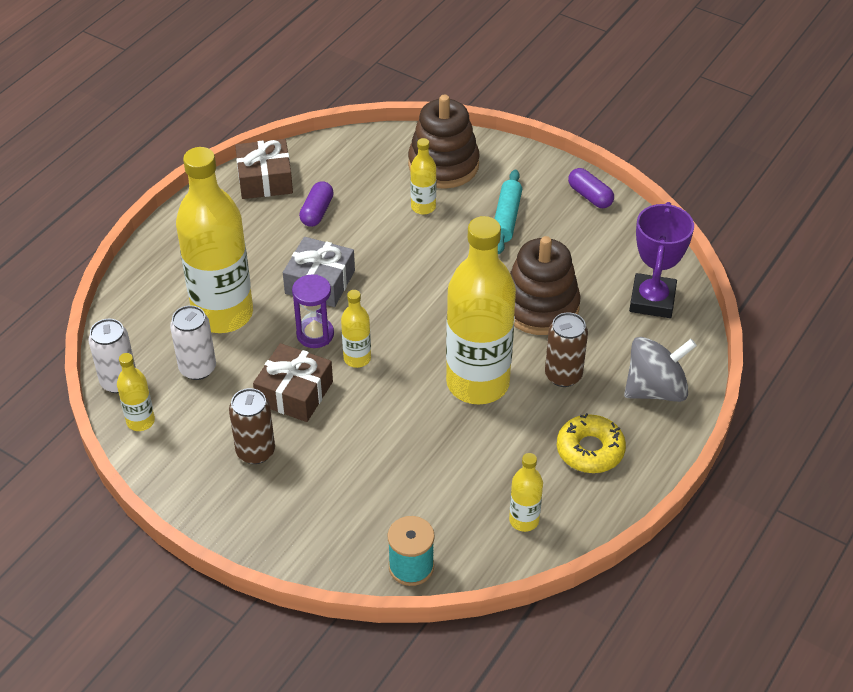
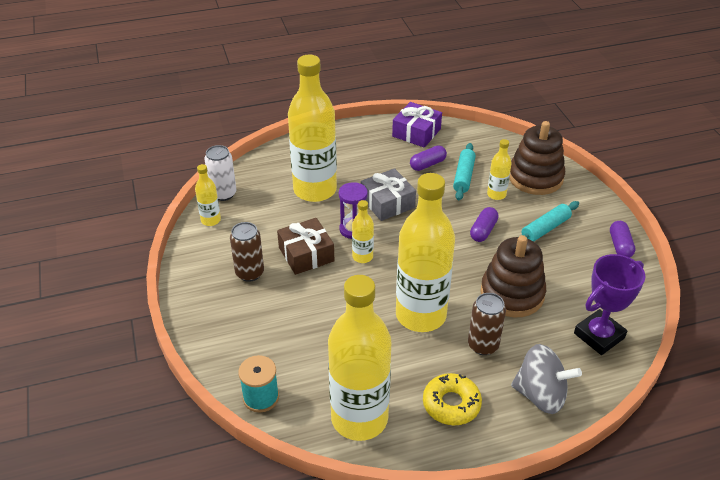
camera: 40 degrees right, 5 degrees down
(197, 368) = (270, 210): white can -> none
(265, 179) = (416, 132): brown gift -> purple gift
(369, 205) = (463, 176): none -> turquoise rolling pin
(449, 256) = (483, 231): none -> purple capsule
(524, 520) = (359, 418): yellow bottle -> yellow bottle, size x2.27

